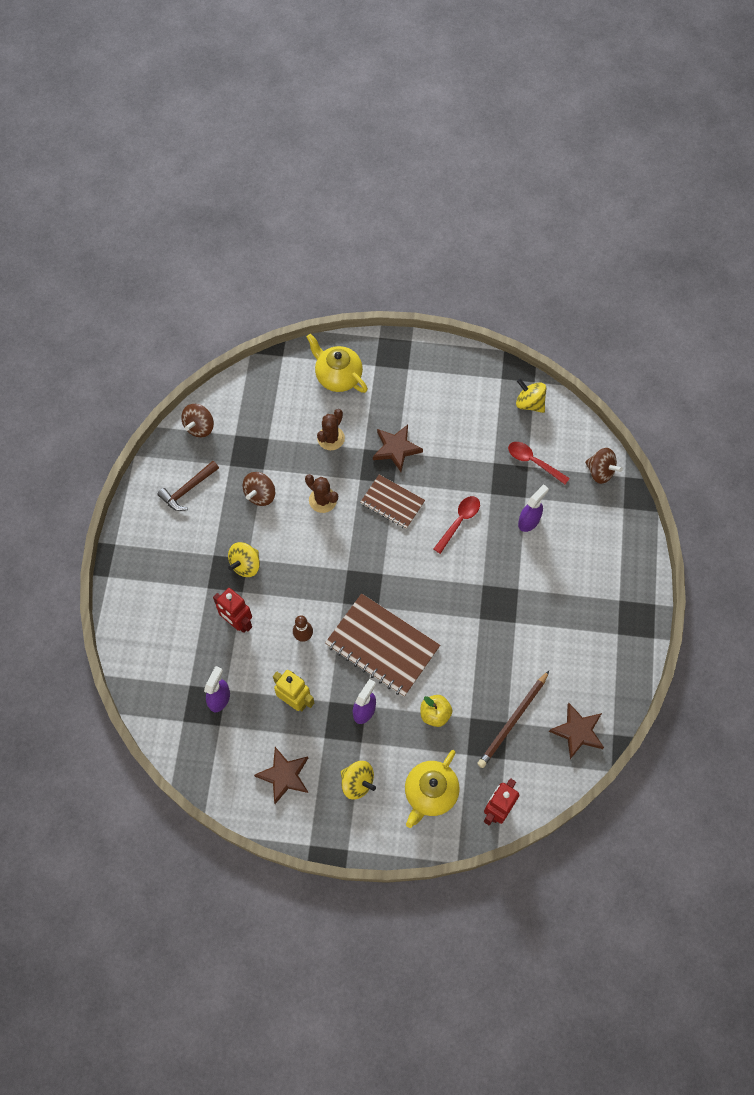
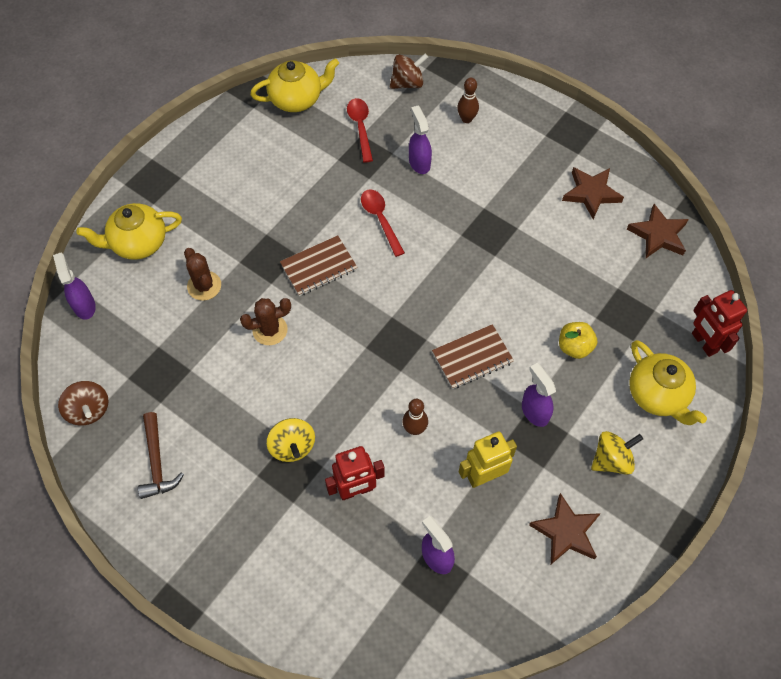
camera: 60 degrees left, 5 degrees down
(260, 494) = (219, 388): brown spinning top -> none
(270, 375) = (84, 305): none -> purple spray bottle
(382, 646) = (472, 357): brown notebook -> brown notebook, size x0.59
(396, 449) = (261, 233): brown star -> brown star (591, 193)
(513, 721) = (619, 282): brown pencil -> none
(529, 403) = (297, 99): yellow spinning top -> yellow teapot
(533, 462) = (360, 127): red spoon -> red spoon turned 105 degrees clockwise
(594, 533) = (466, 119): none -> brown bowling pin

